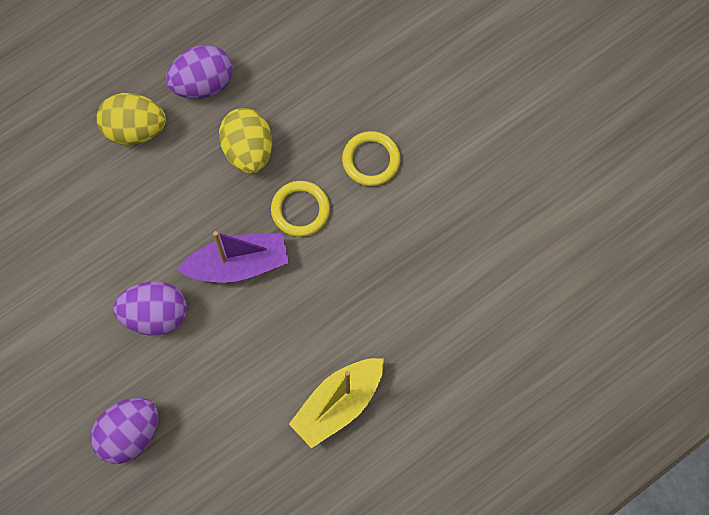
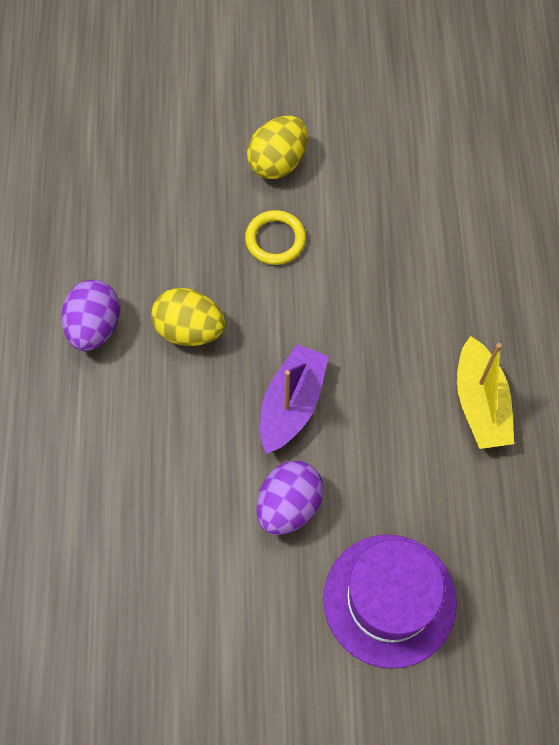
camera: 55 degrees left, 5 degrees down
(129, 435) = (389, 600): purple egg -> purple hat
(134, 129) = (92, 412): yellow egg -> yellow egg (278, 162)
(300, 210) = (278, 322): yellow ring -> none

